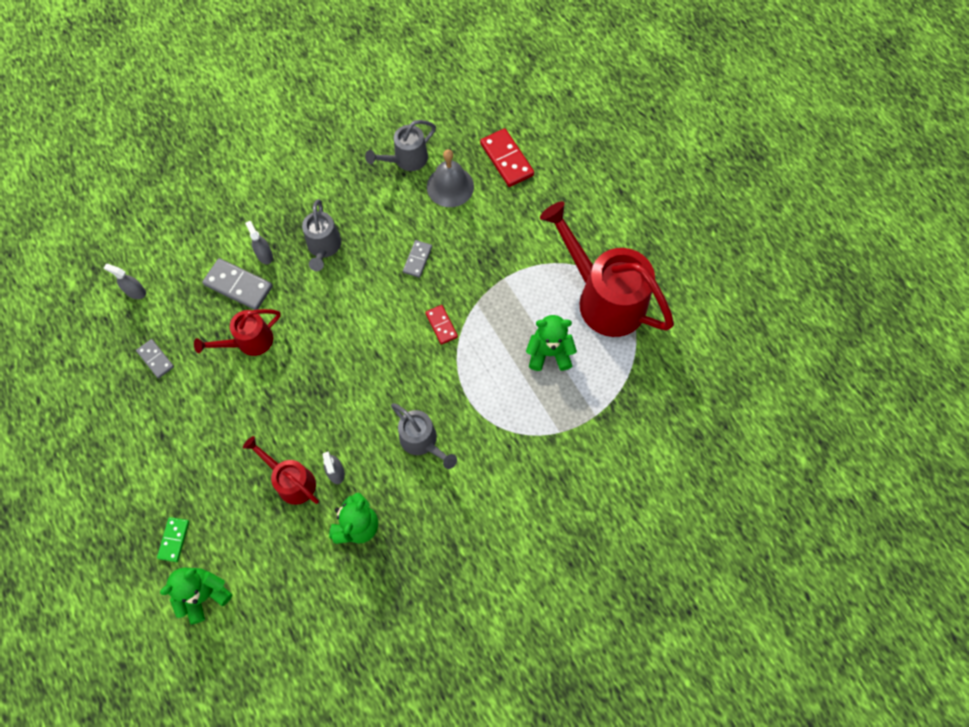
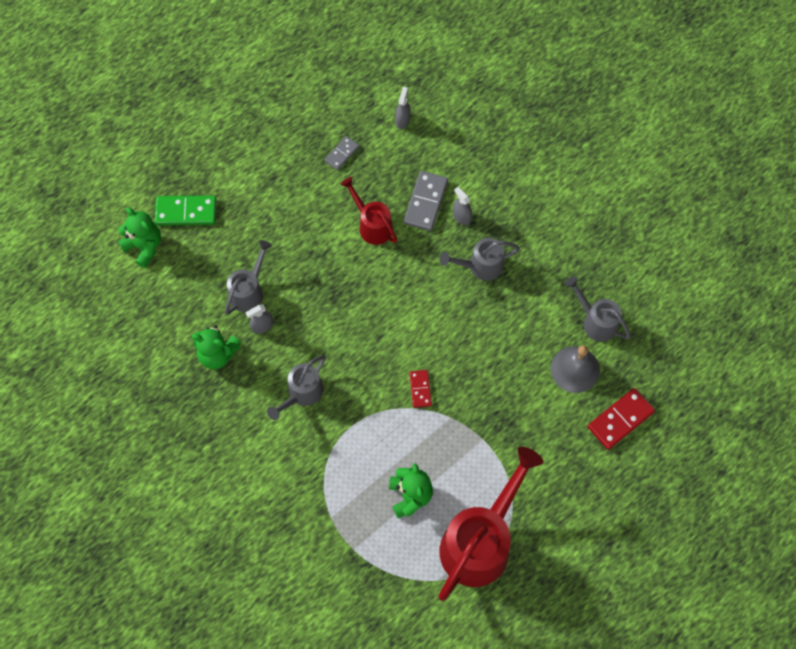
camera: 80 degrees right, 0 degrees up
(174, 539) = (186, 212): green domino -> green domino, size x1.68
(264, 255) = (461, 216): grey spray bottle -> grey spray bottle turned 90 degrees counterclockwise
(291, 481) = (249, 291): red watering can -> grey watering can
(417, 259) = (485, 354): grey domino -> none
(441, 325) = (420, 389): red domino -> red domino turned 60 degrees counterclockwise

